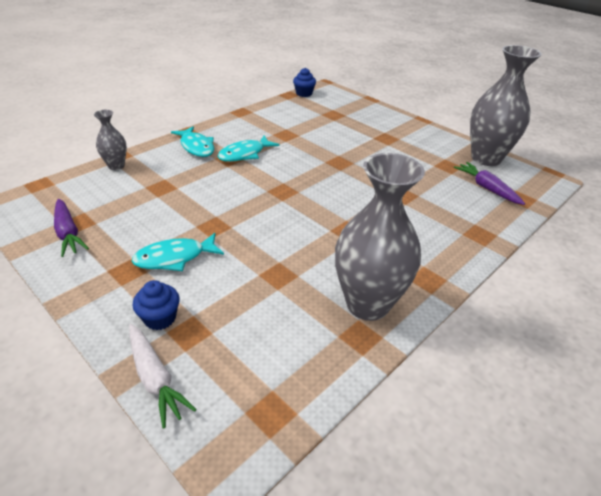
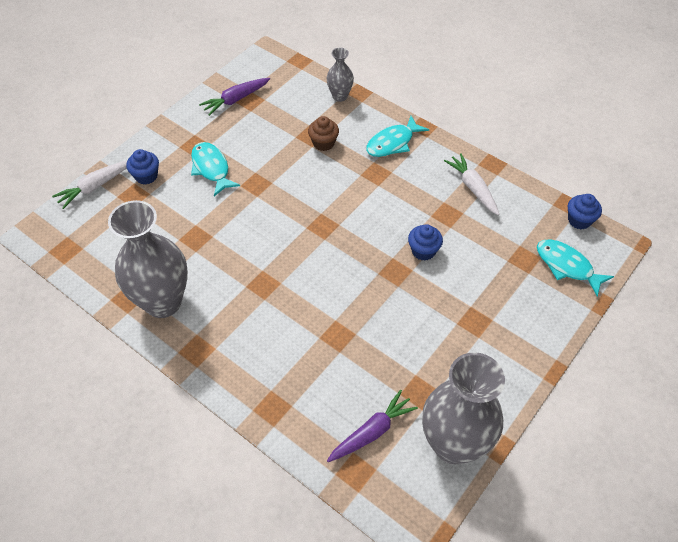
camera: 85 degrees right, 15 degrees up
(176, 181) = (323, 143): none -> brown cupcake
(244, 154) = (389, 184): turquoise fish -> turquoise fish (567, 266)
(262, 122) = (473, 188): none -> white carrot
(320, 148) = (423, 251): none -> blue cupcake

